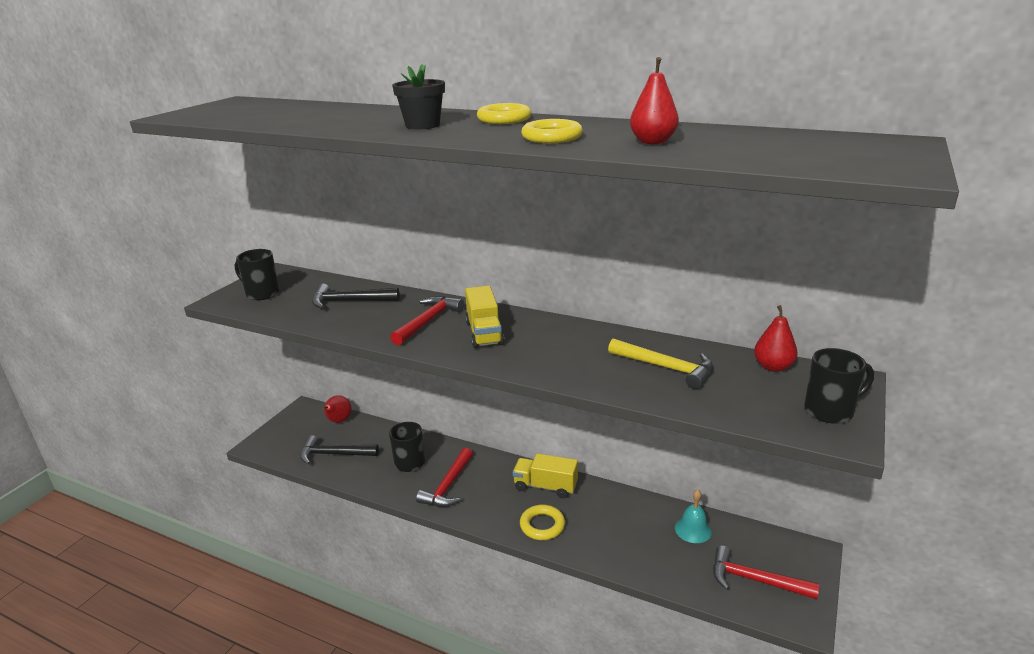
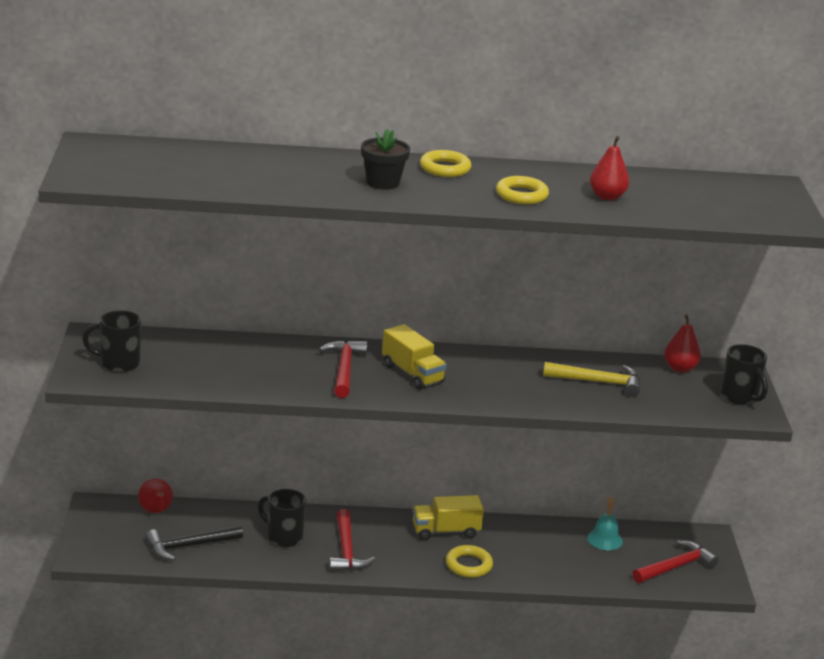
camera: 30 degrees left, 0 degrees up
(350, 301) = (234, 359): black hammer -> none
(755, 580) = (676, 567): red hammer -> red hammer turned 150 degrees clockwise
(830, 411) = (740, 397): black mug -> black mug turned 105 degrees clockwise

